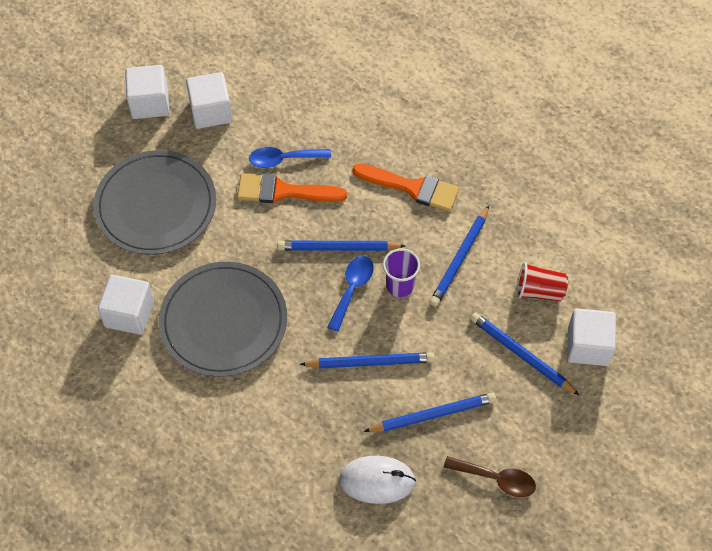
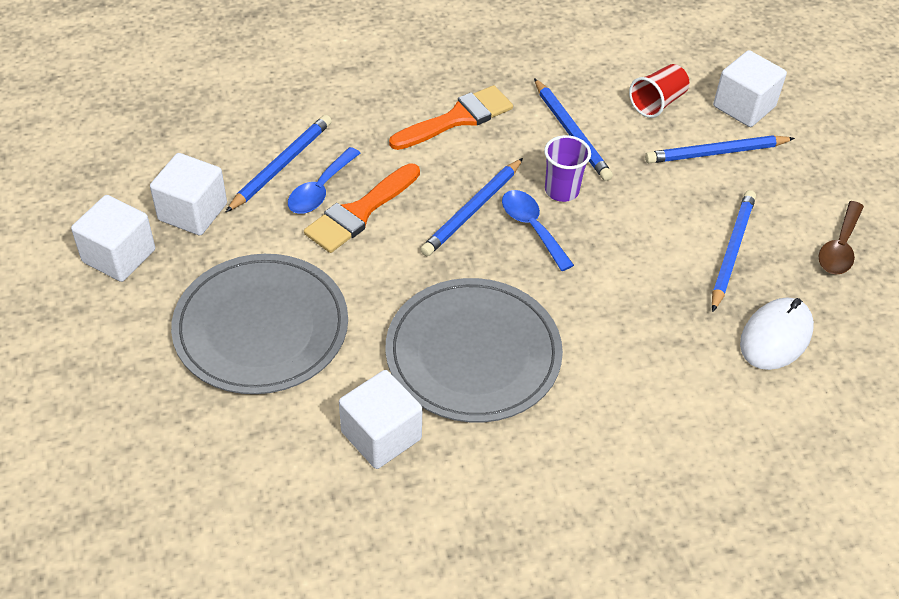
camera: 55 degrees left, 10 degrees down
(370, 362) = (631, 263): blue pencil -> blue pencil (281, 165)
(496, 479) = (839, 247): brown spoon -> brown spoon turned 150 degrees clockwise

